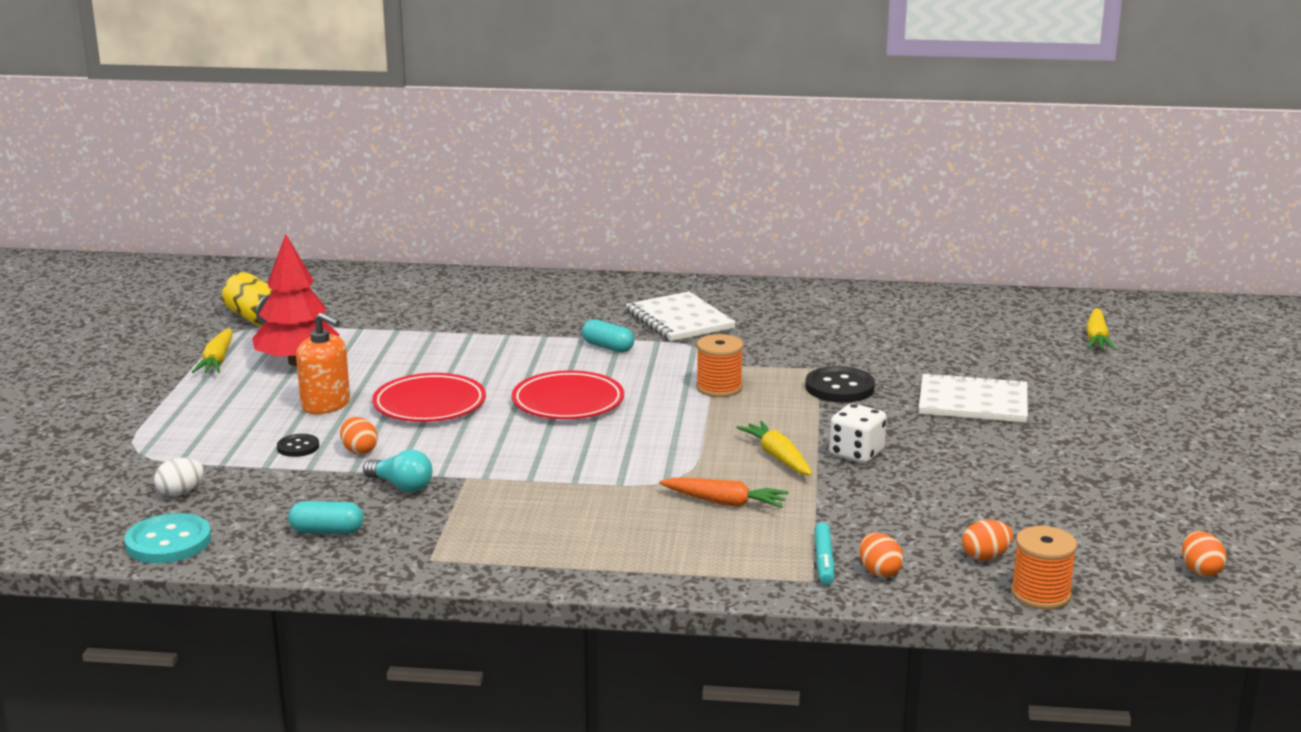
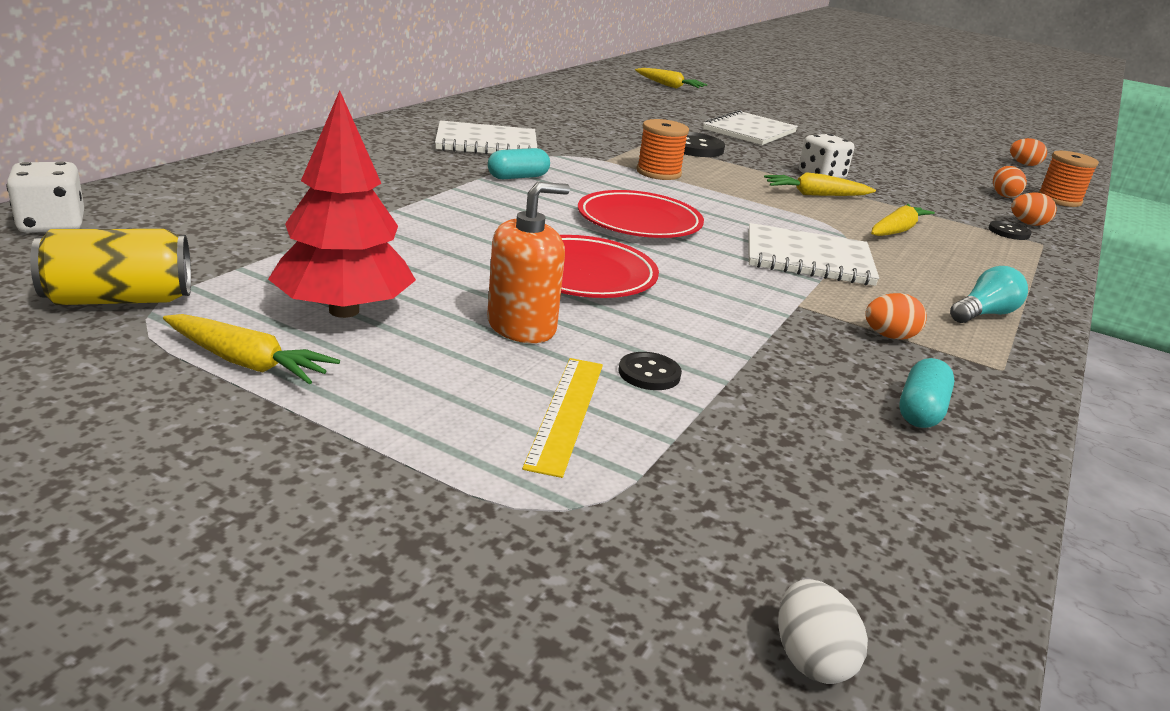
camera: 70 degrees left, 5 degrees up
(168, 542) = (935, 542): turquoise button -> none
(180, 493) = (756, 497): white egg -> white egg (810, 659)
(230, 435) = (566, 412): none -> yellow ruler
(329, 278) = (52, 225): none -> white dice
(359, 451) = (689, 340): orange egg -> orange egg (889, 336)
(401, 486) = (806, 340): turquoise light bulb -> turquoise light bulb (984, 314)
(578, 471) = (808, 258): none -> white notebook
(725, 502) = (897, 230): orange carrot -> yellow carrot
(824, 560) = (1009, 232): turquoise marker -> black button

